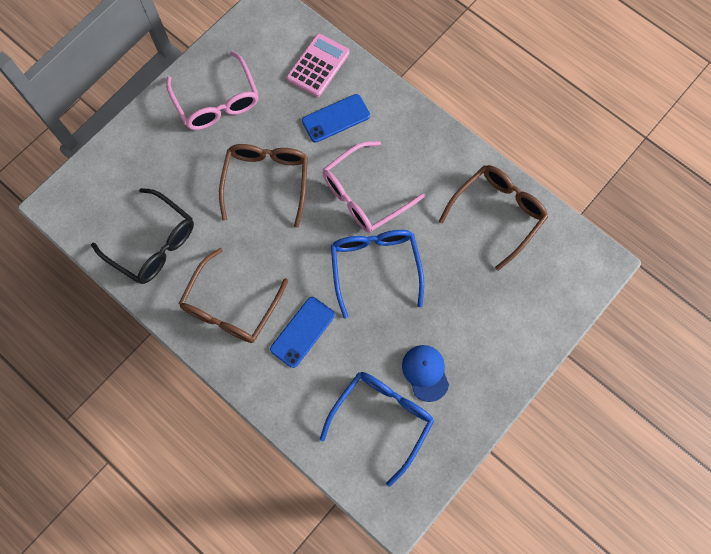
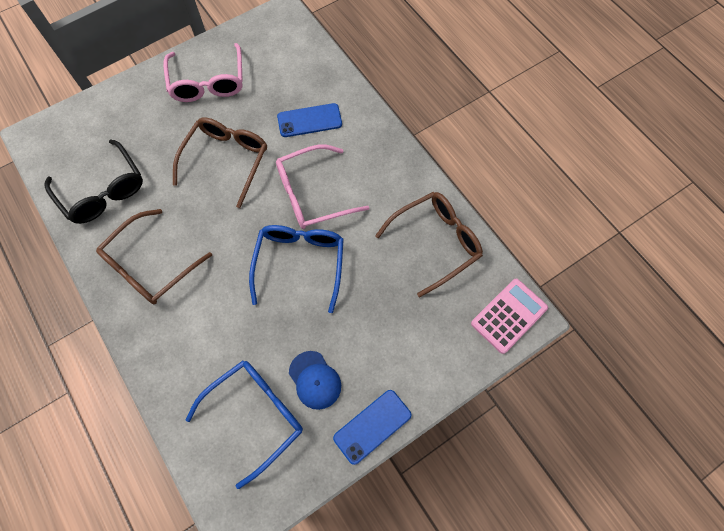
camera: 15 degrees right, 5 degrees down
(302, 332) = (208, 307): blue phone -> blue phone (372, 426)
(318, 66) = (309, 72): pink calculator -> pink calculator (509, 316)
(425, 372) = (315, 380): blue cap -> blue cap turned 150 degrees clockwise

